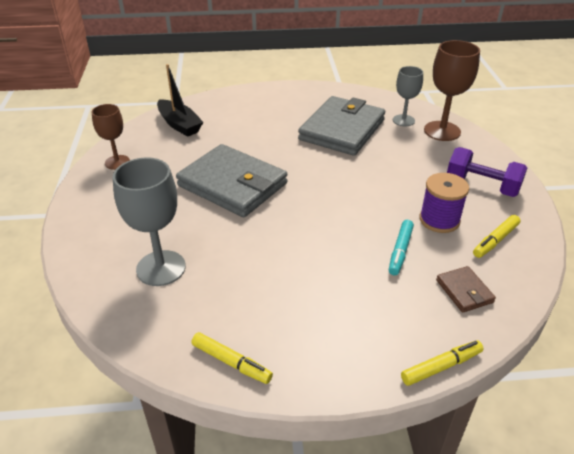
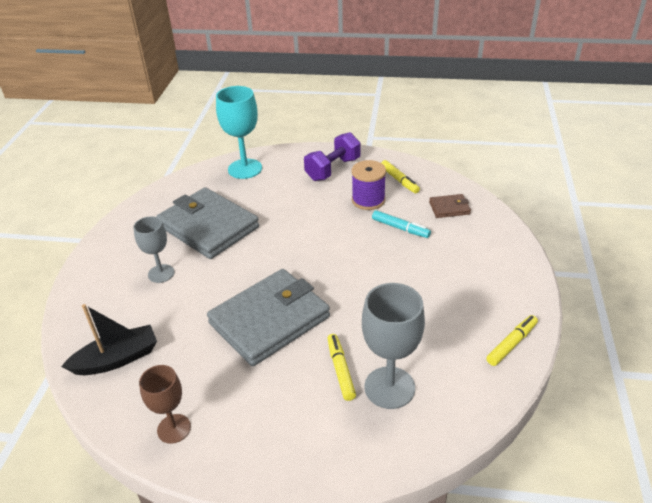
camera: 75 degrees left, 0 degrees up
(403, 120) = (214, 186): grey goblet -> grey goblet (161, 273)
(441, 367) = (518, 235): yellow marker -> yellow marker (341, 370)
(442, 131) = (245, 169): brown goblet -> turquoise goblet

